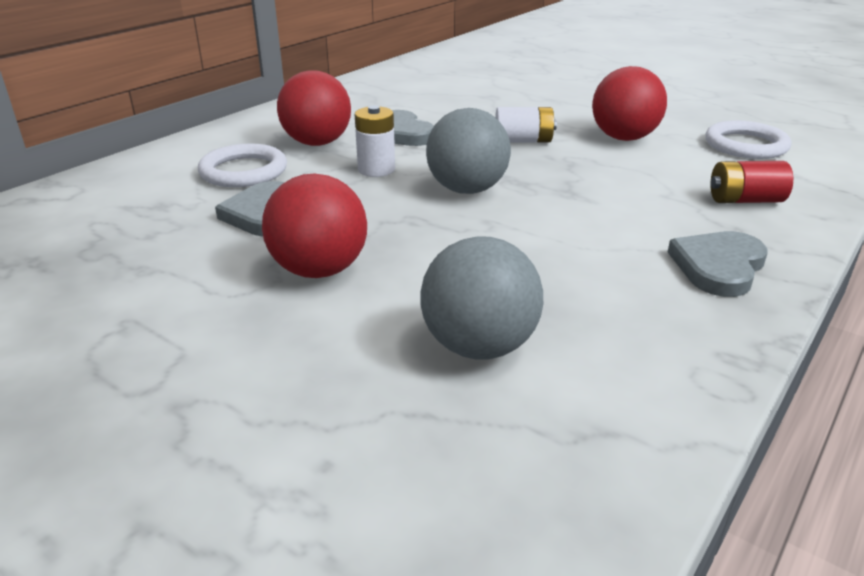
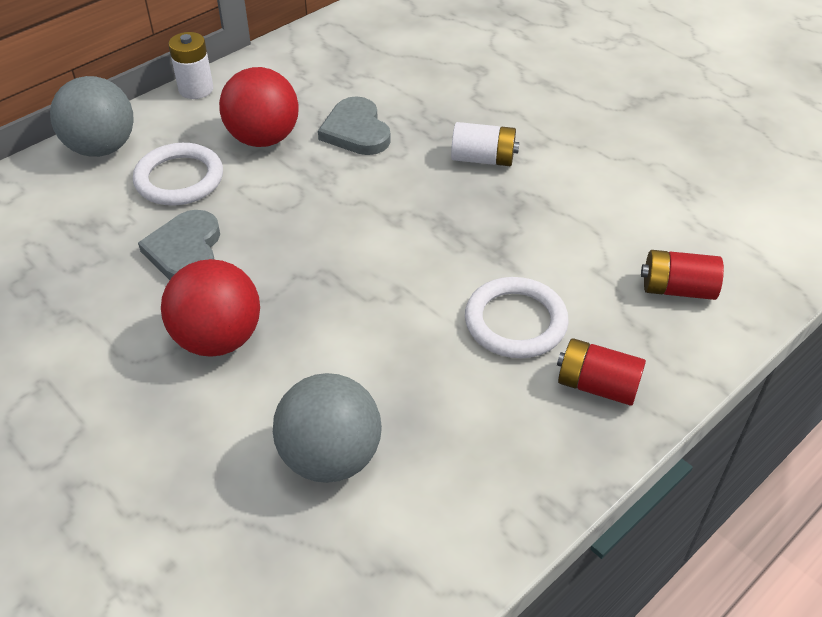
camera: 10 degrees right, 15 degrees up
(376, 169) = (312, 192): white battery -> white battery (196, 89)
(467, 190) = (394, 236): grey ball -> grey ball (102, 148)
(623, 138) = (596, 166): red ball -> none
(718, 266) = (597, 385): grey heart -> red battery
(746, 145) = (729, 195): white ring -> white ring (515, 322)

